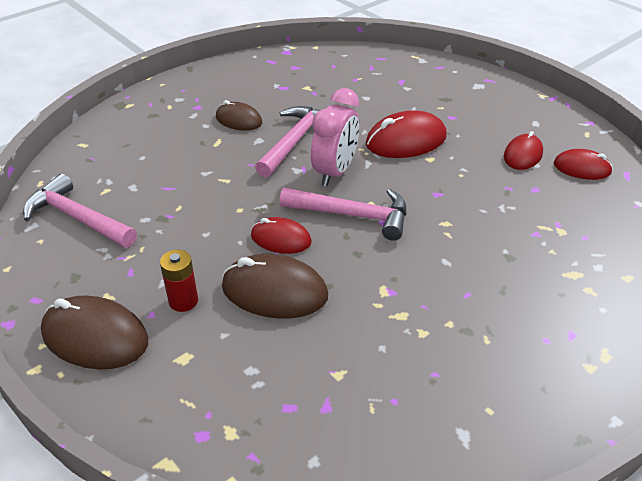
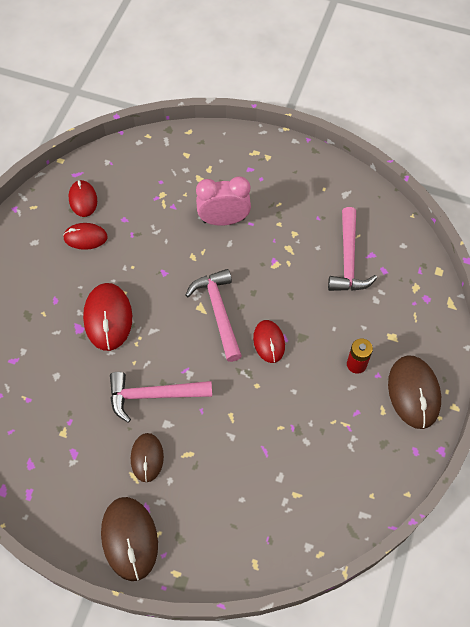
camera: 120 degrees left, 20 degrees up
(78, 218) = (335, 489): pink hammer -> pink hammer (348, 259)
(274, 291) = (315, 320): brown mouse -> brown mouse (129, 539)
(335, 172) = (177, 346): pink clock -> pink clock (223, 220)
(406, 140) = (108, 318): red mouse -> red mouse turned 45 degrees clockwise

